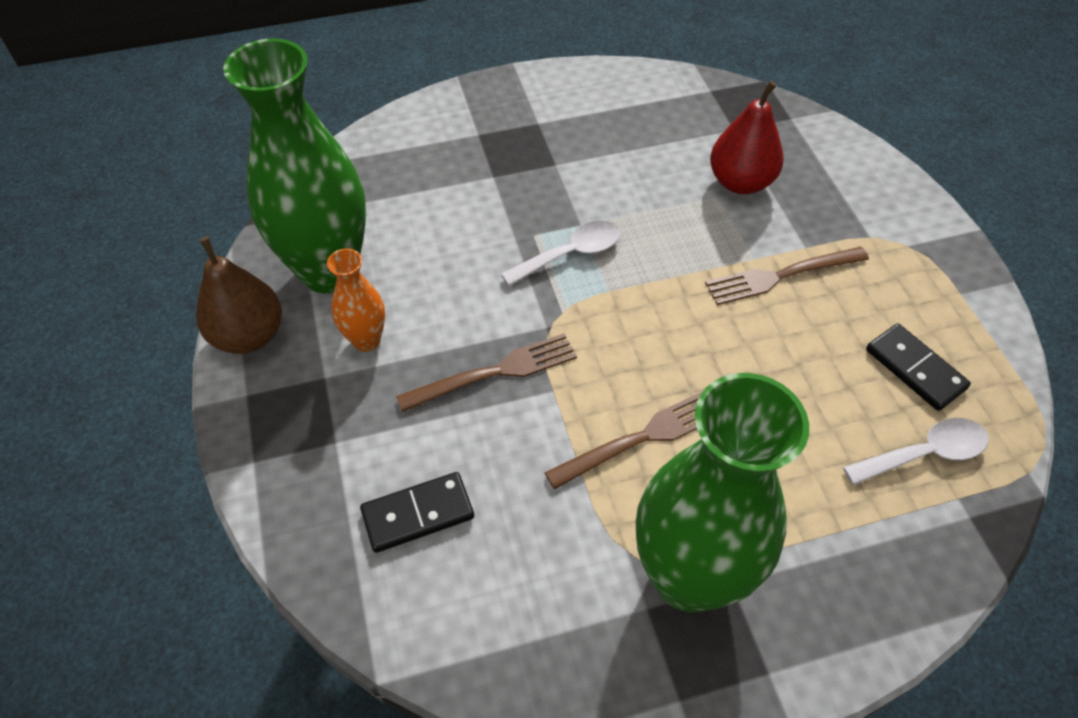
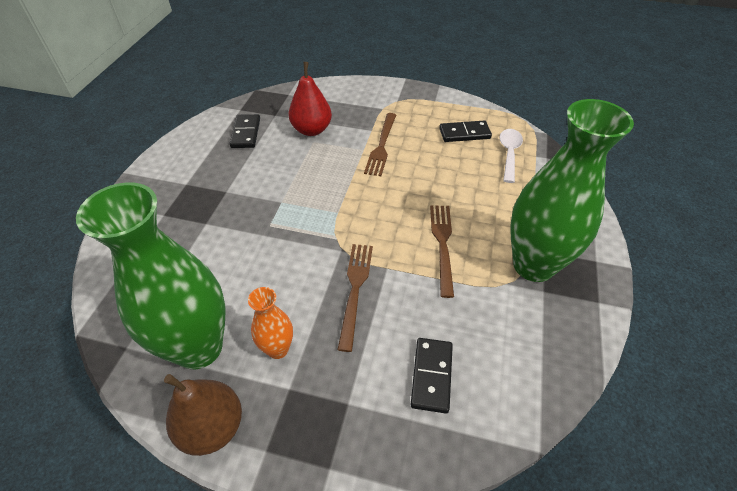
camera: 60 degrees left, 5 degrees down
(570, 254) = (298, 216): white spoon -> none
(671, 122) = (246, 133): none -> black domino

